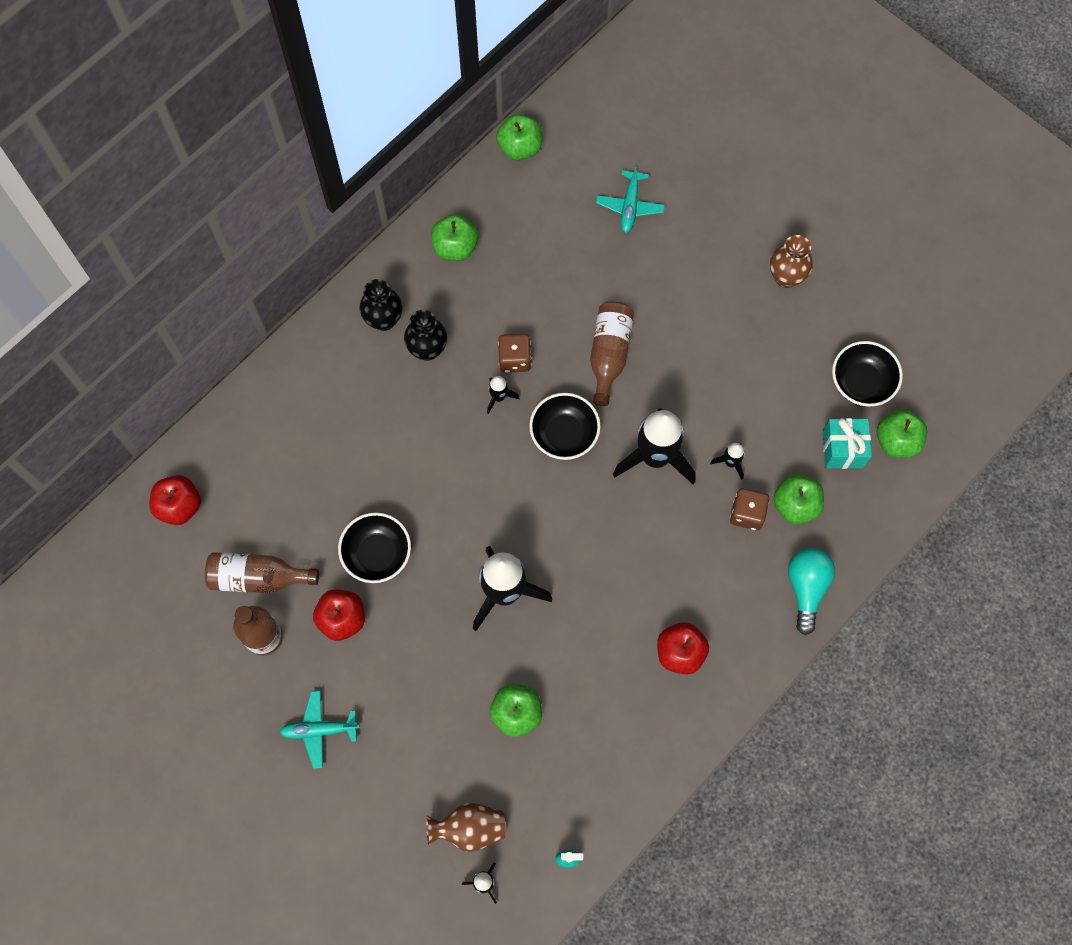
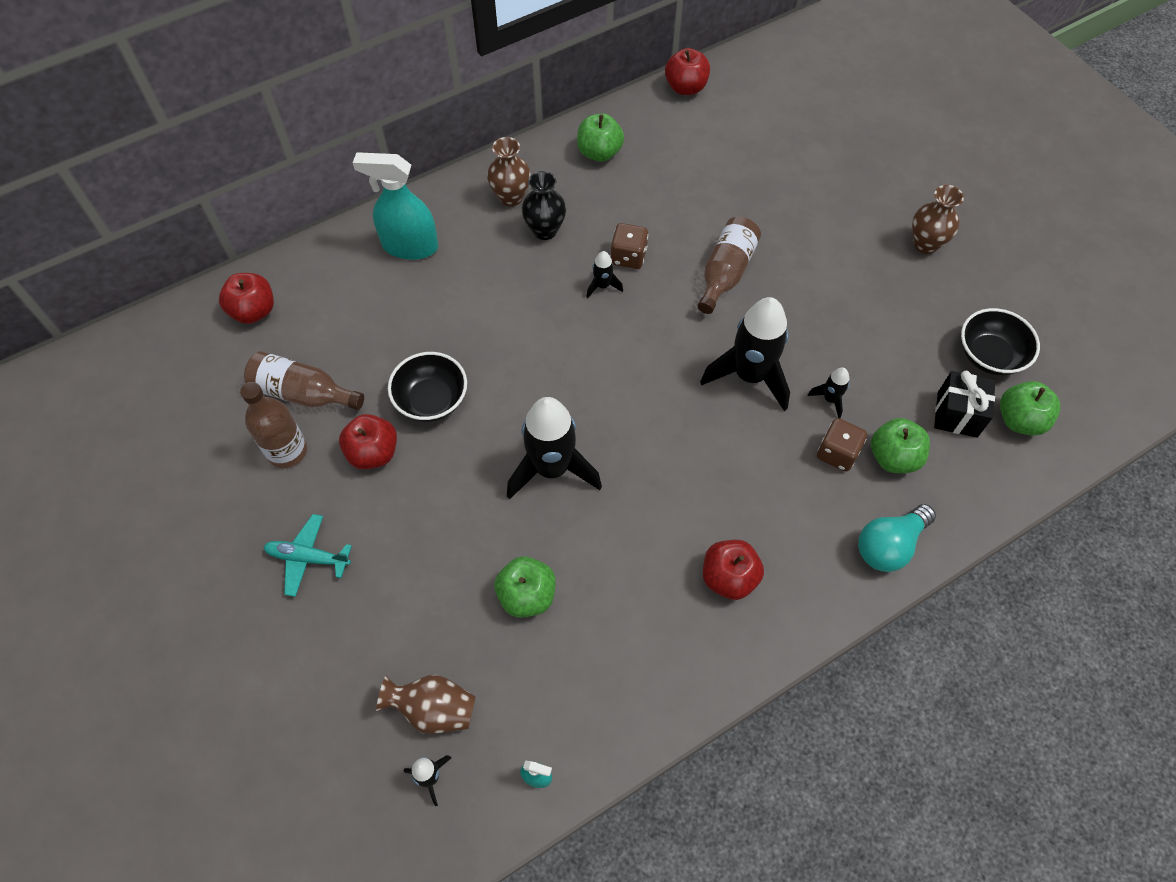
camera: 15 degrees right, 10 degrees down
(303, 399) = (409, 246): none -> turquoise spray bottle
(384, 320) = (511, 197): black vase -> brown vase
(520, 148) = (685, 88): green apple -> red apple
(564, 434) = (659, 334): black bowl -> none
(630, 206) = (779, 153): turquoise plane -> none
(806, 588) = (889, 545): turquoise light bulb -> turquoise light bulb turned 150 degrees counterclockwise
(843, 449) = (957, 414): turquoise gift -> black gift

